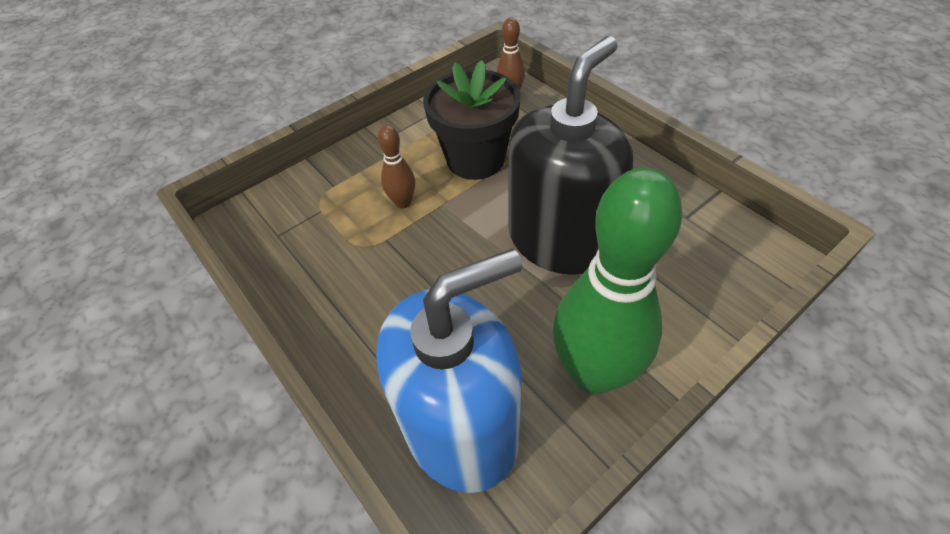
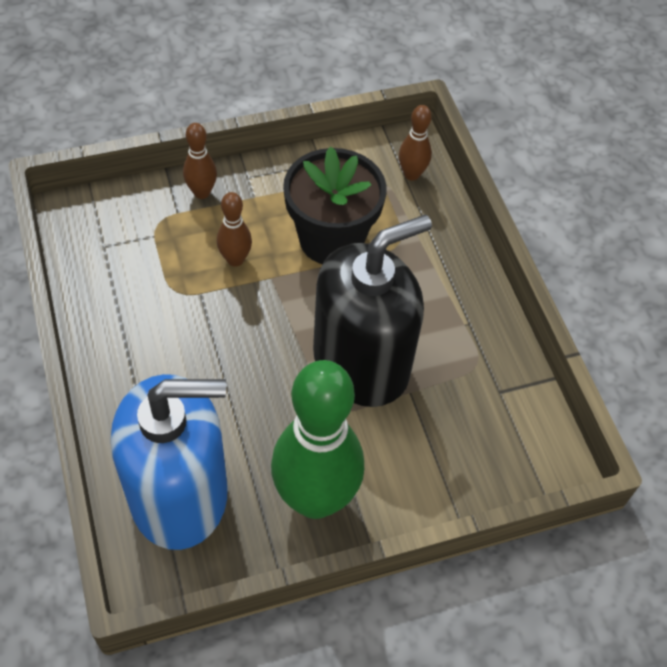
camera: 15 degrees right, 5 degrees up
(347, 164) = (202, 192): none -> brown bowling pin

